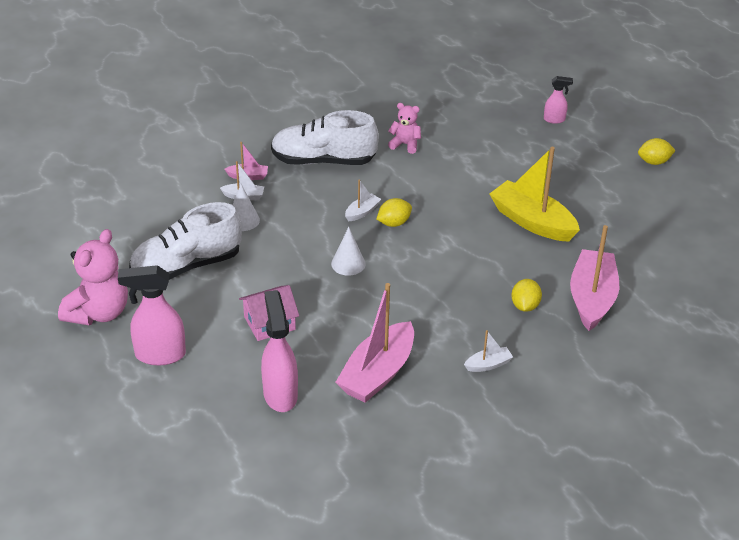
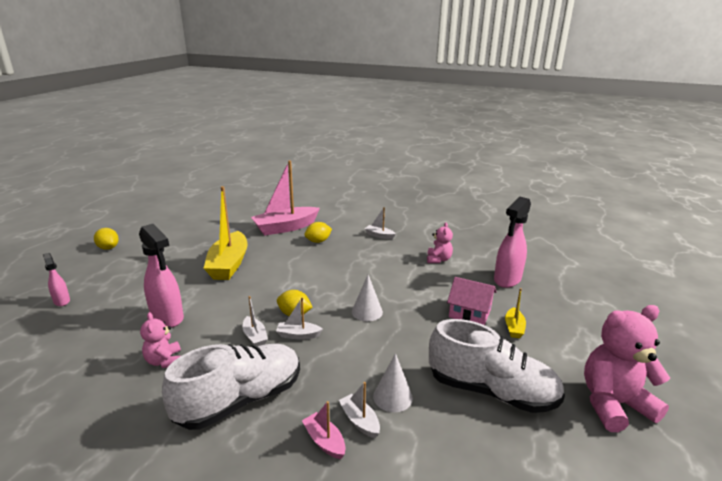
camera: 130 degrees left, 15 degrees down
(159, 355) = (575, 341): pink spray bottle -> pink spray bottle (167, 318)
(219, 333) = (514, 328): none -> yellow boat
(323, 160) = (240, 400): white shoe -> white shoe turned 90 degrees counterclockwise
(377, 373) = (438, 259): pink boat -> pink teddy bear
(386, 191) = (255, 337): none -> white boat

